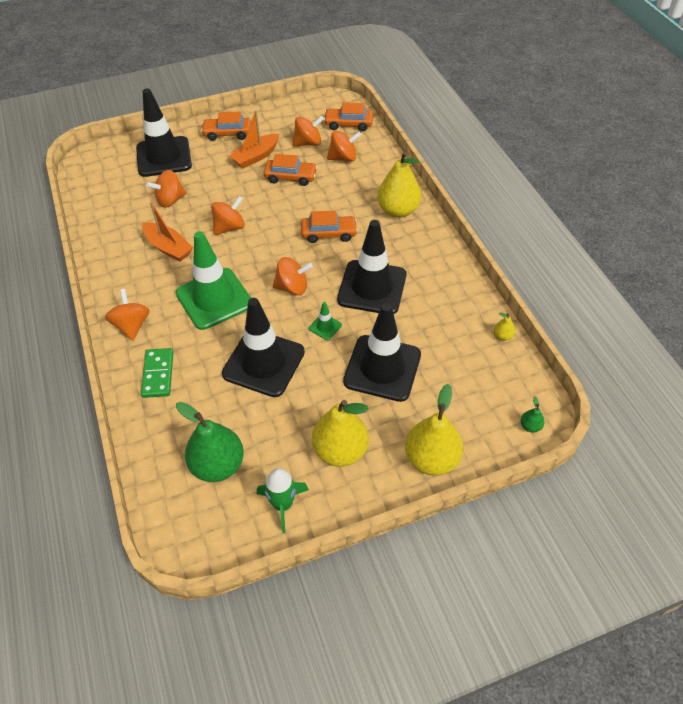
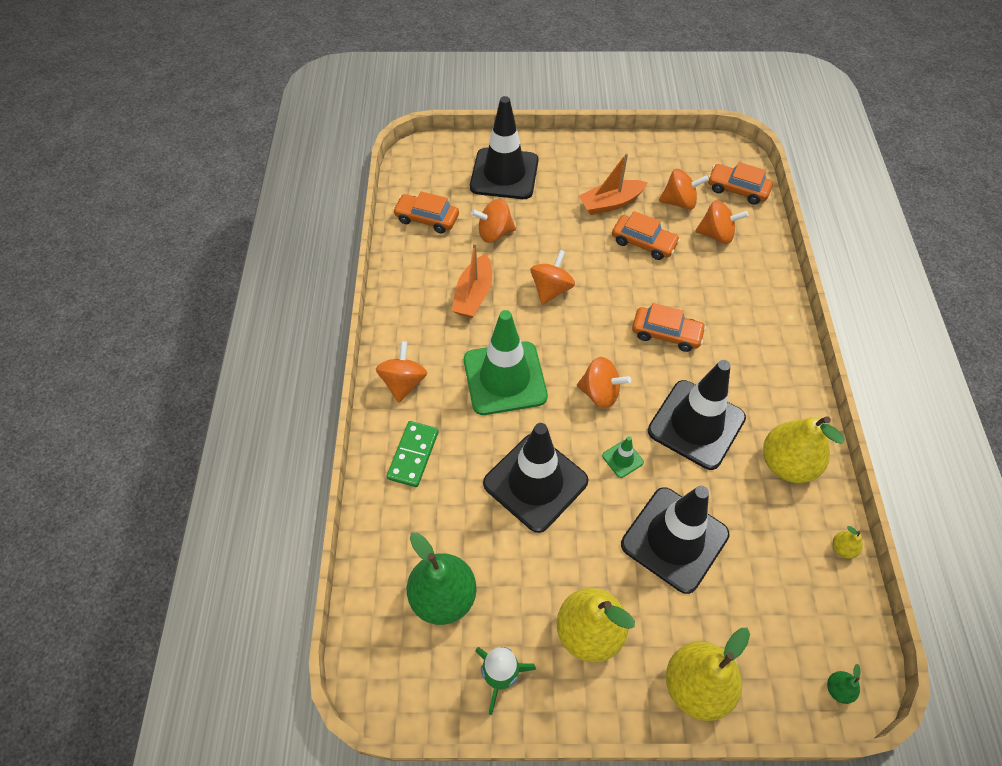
camera: 20 degrees right, 5 degrees up
(168, 247) = (473, 295): orange boat -> orange boat turned 45 degrees clockwise
(227, 133) = (587, 163): orange car -> orange car (427, 219)
(229, 227) = (551, 289): orange spinning top -> orange spinning top turned 45 degrees counterclockwise
(398, 210) = (762, 328): yellow pear -> yellow pear (787, 464)

